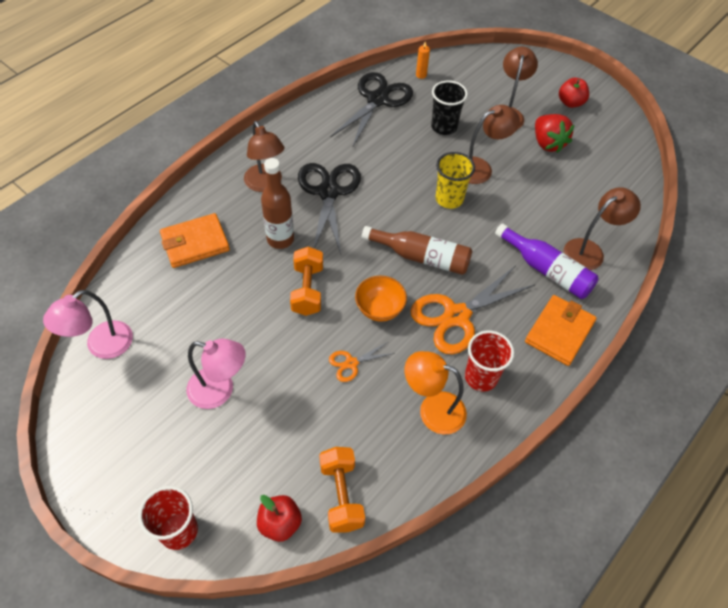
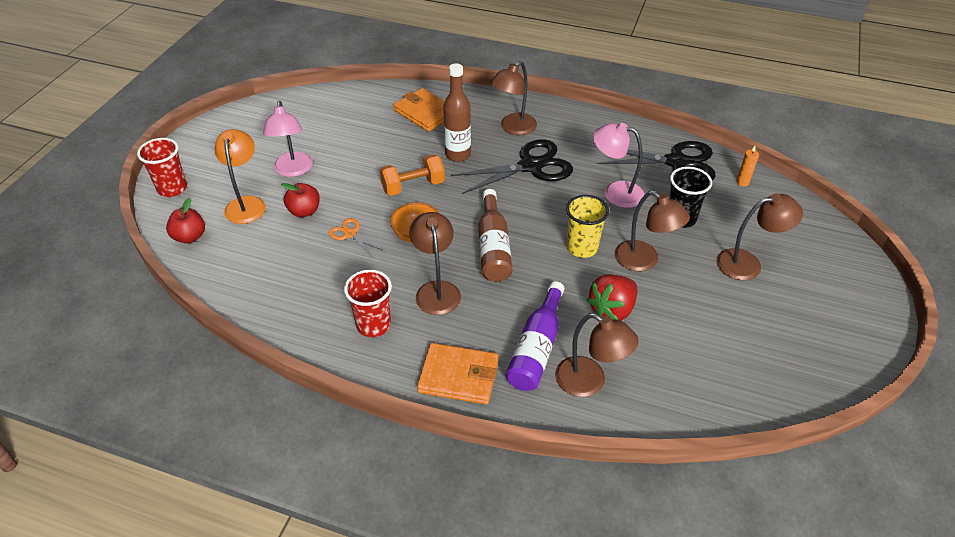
camera: 70 degrees right, 10 degrees down
(101, 346) = (307, 103): pink lamp -> pink lamp (615, 192)
(341, 495) = (222, 264): orange dumbbell -> none
(432, 409) = (324, 299): orange lamp -> orange lamp (246, 204)
(457, 316) = (436, 290): orange scissors -> brown lamp
(547, 143) = (730, 309): red strawberry -> red strawberry (612, 310)
(570, 103) = (821, 316): red apple -> red apple (304, 211)

